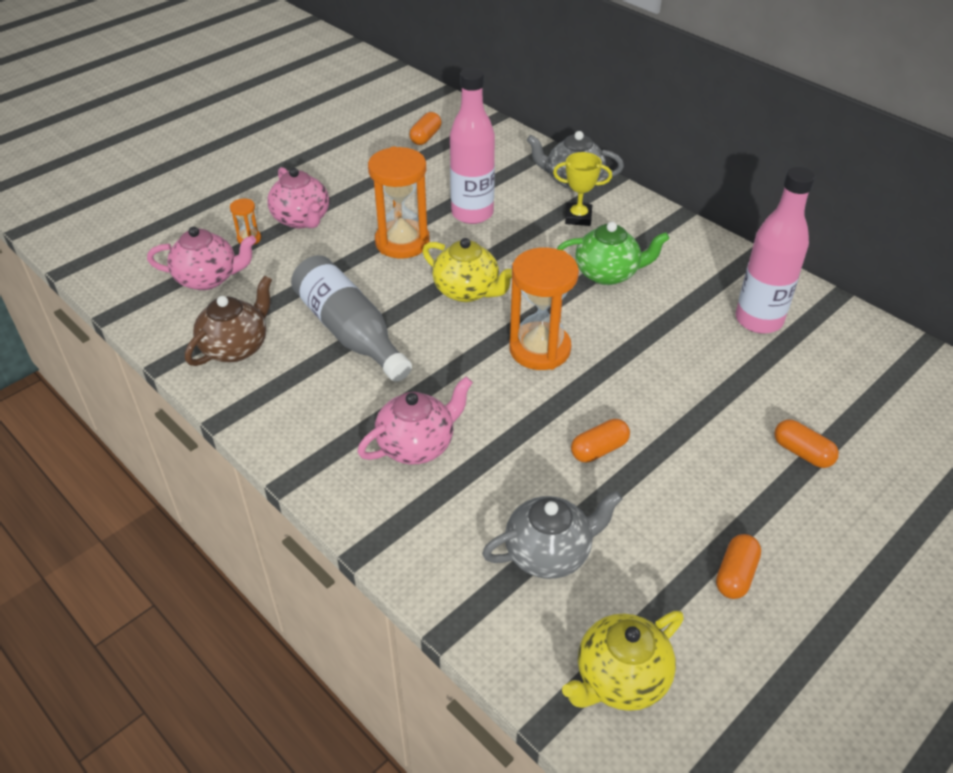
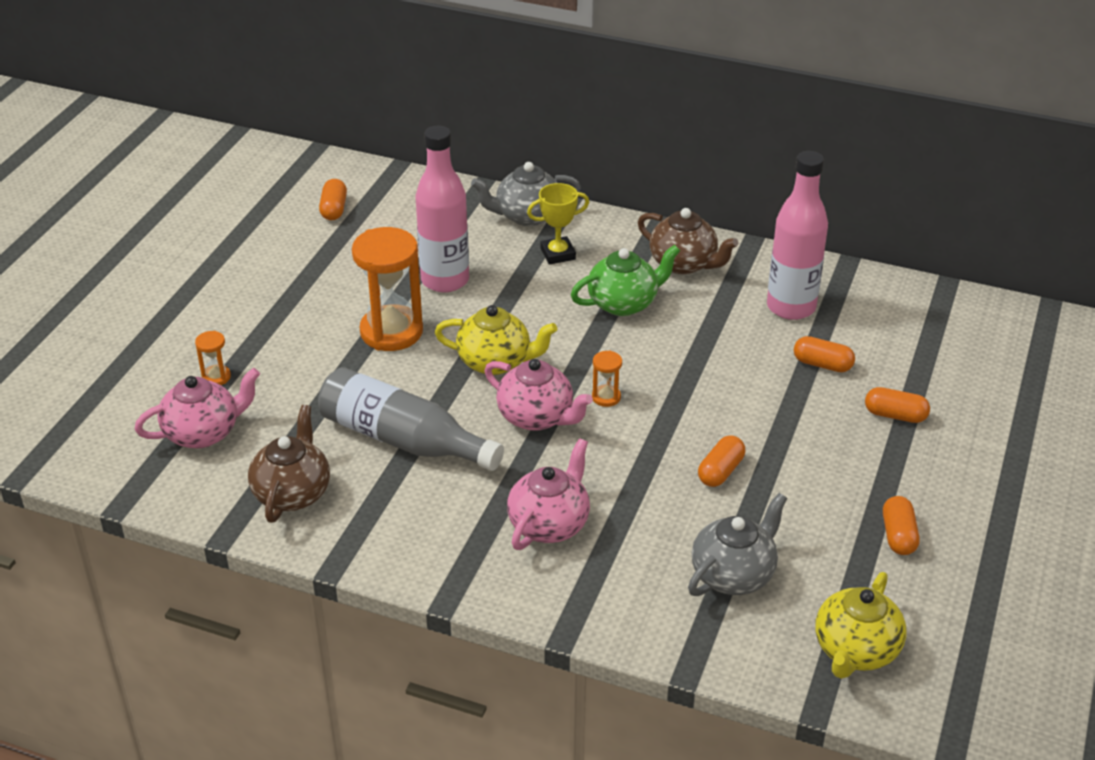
camera: 25 degrees left, 5 degrees down
(302, 219) = (261, 339): pink teapot -> pink teapot (536, 417)
(539, 349) = (606, 397): orange hourglass -> orange hourglass, size x0.44
(682, 255) = (684, 263): none -> brown teapot
(757, 381) = (822, 364): none -> orange capsule

